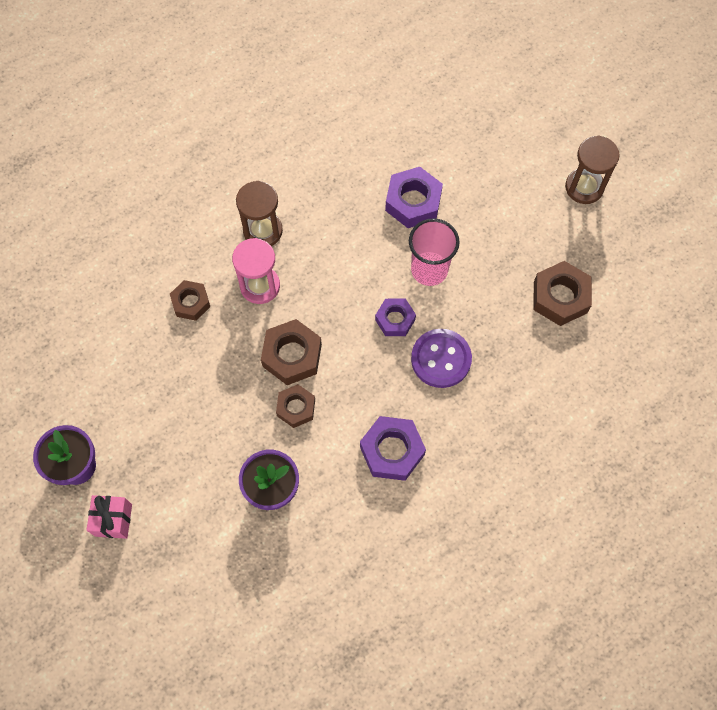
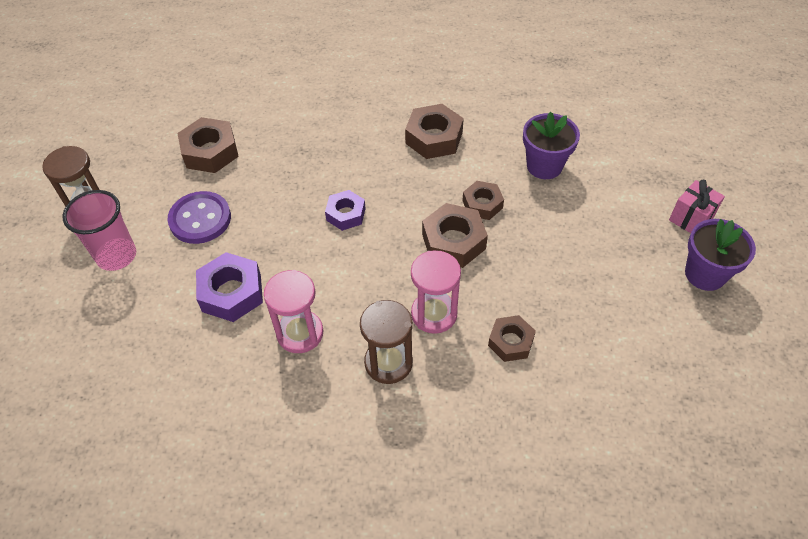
camera: 140 degrees left, 15 degrees down
(339, 208) = (300, 333): none -> pink hourglass
(392, 451) = (434, 138): purple nut -> brown nut
(429, 270) = (280, 231): pink cup -> pink cup (116, 256)
(441, 359) = (340, 168): purple button -> purple button (200, 219)

